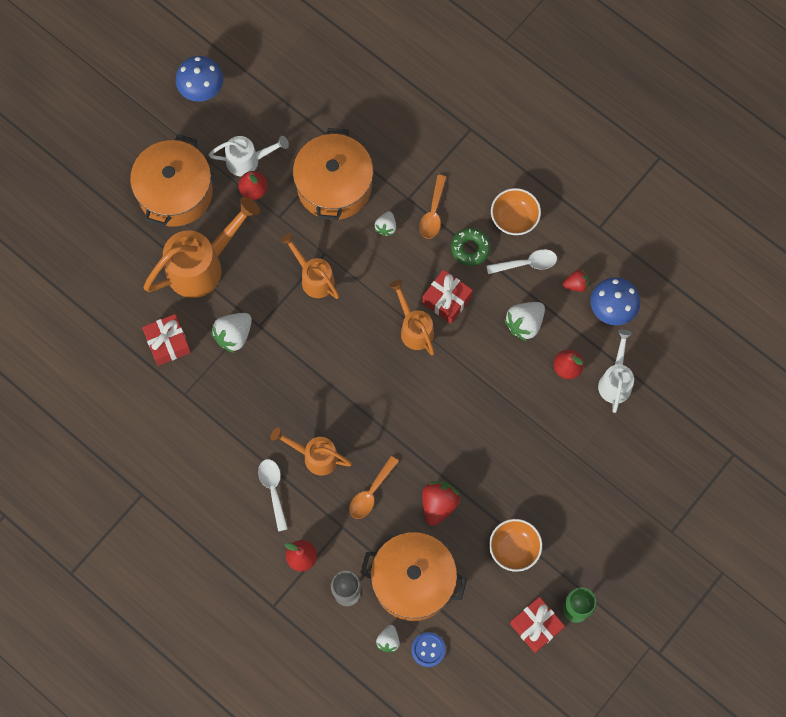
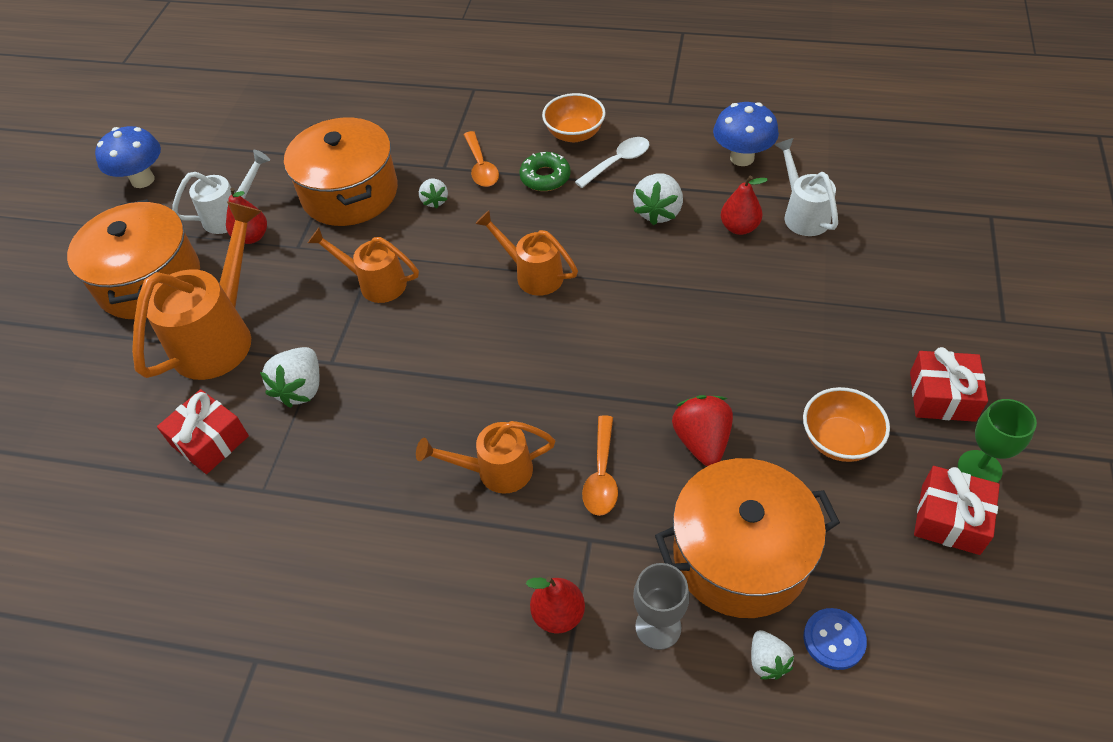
camera: 25 degrees left, 20 degrees down
(273, 490) = (460, 545): white spoon -> none
(446, 300) = (552, 232): red gift -> red gift (942, 396)
(576, 284) = (685, 155): red strawberry -> none

